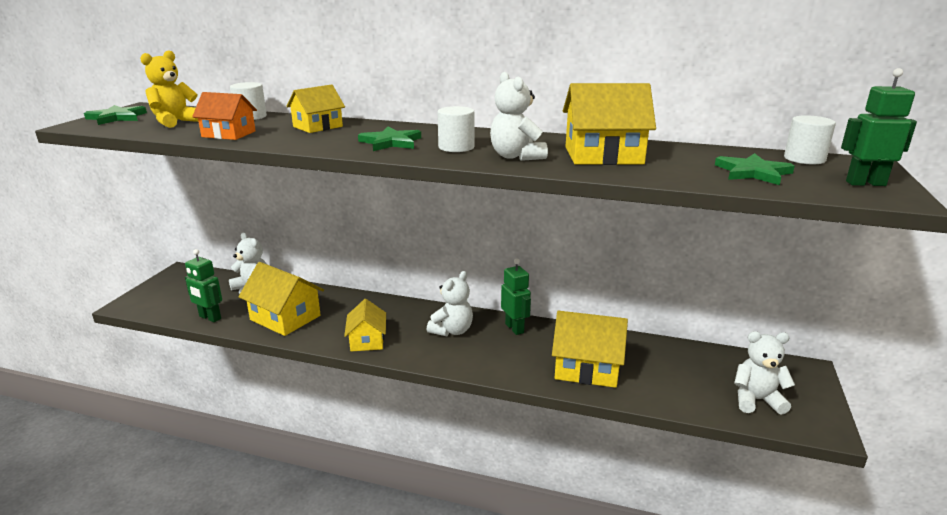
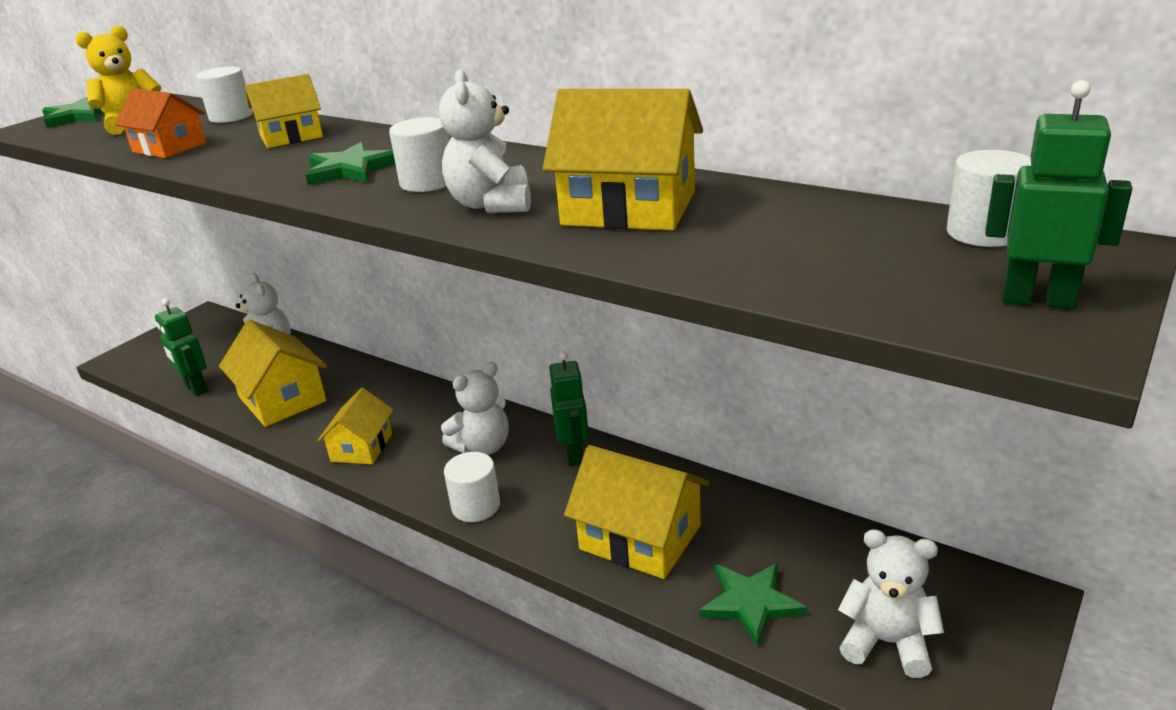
camera: 20 degrees right, 5 degrees up
(471, 364) = (476, 506): none -> white cylinder
(753, 172) = (844, 260): green star -> green star (751, 603)

